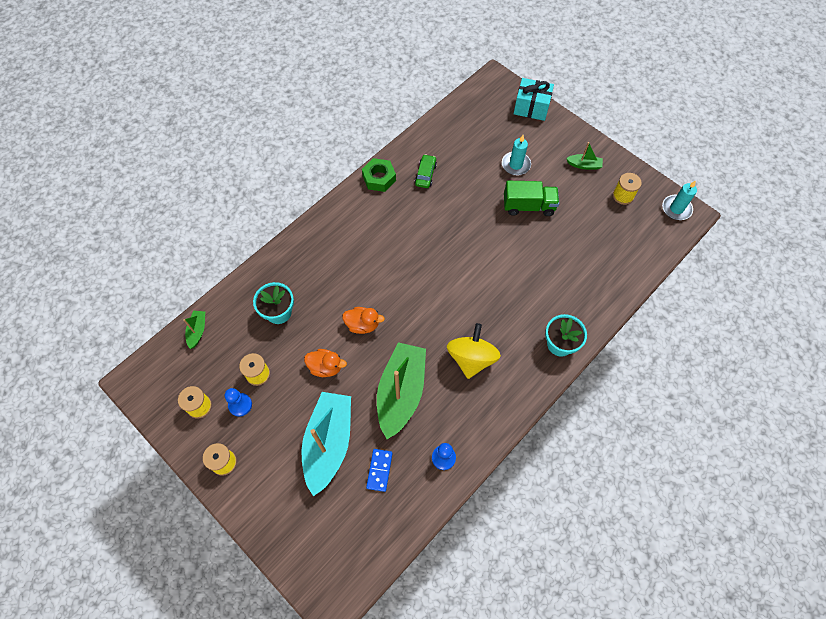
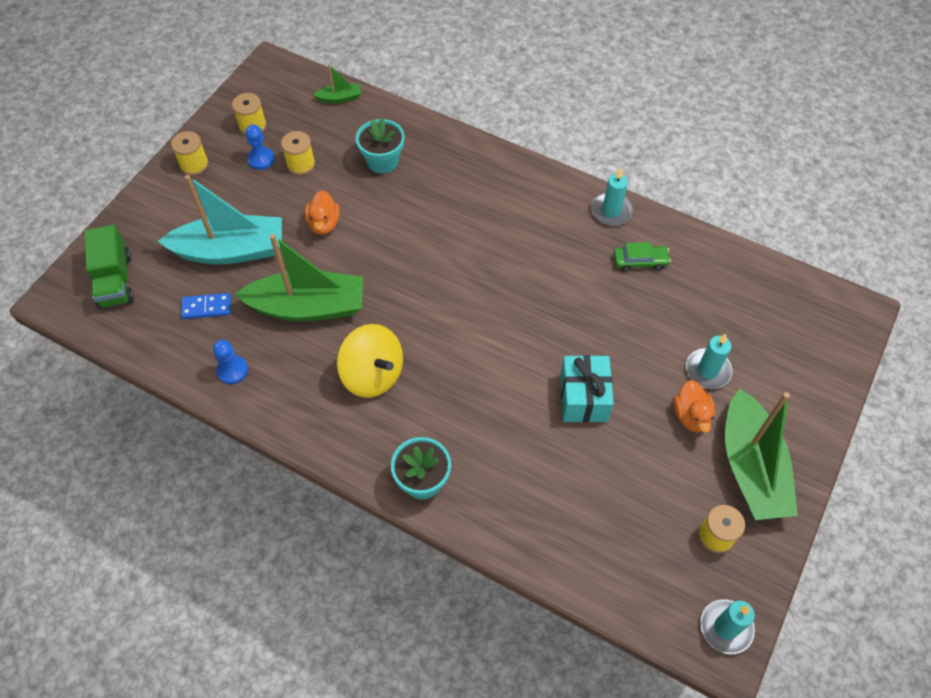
camera: 75 degrees right, 5 degrees down
(362, 325) = (389, 246): orange duck -> orange duck (691, 416)
(379, 178) = (611, 211): green nut -> turquoise candle
(471, 358) = (373, 374): yellow spinning top -> yellow spinning top turned 45 degrees clockwise
(528, 206) = (639, 401): green truck -> green truck (115, 280)
(531, 107) = (829, 372): turquoise gift -> turquoise gift (583, 398)
(584, 165) = (751, 467): green boat -> green boat, size x2.29

